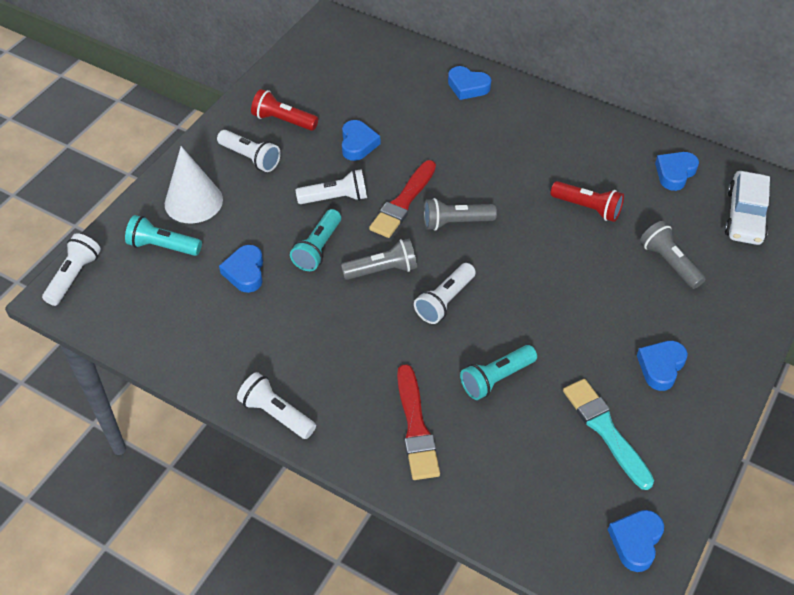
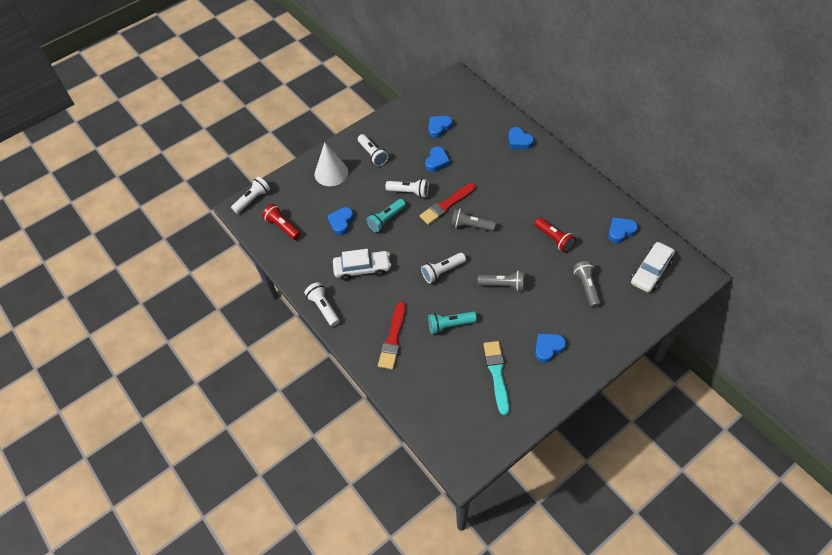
camera: 25 degrees right, 5 degrees up
(163, 246) = (304, 195): turquoise flashlight -> none
(283, 121) = (401, 136): red flashlight -> red flashlight (282, 226)
(313, 333) = (362, 268): none -> white car
(382, 270) = (416, 243): grey flashlight -> grey flashlight (503, 285)
(636, 541) = (482, 441): blue heart -> blue heart (439, 128)

